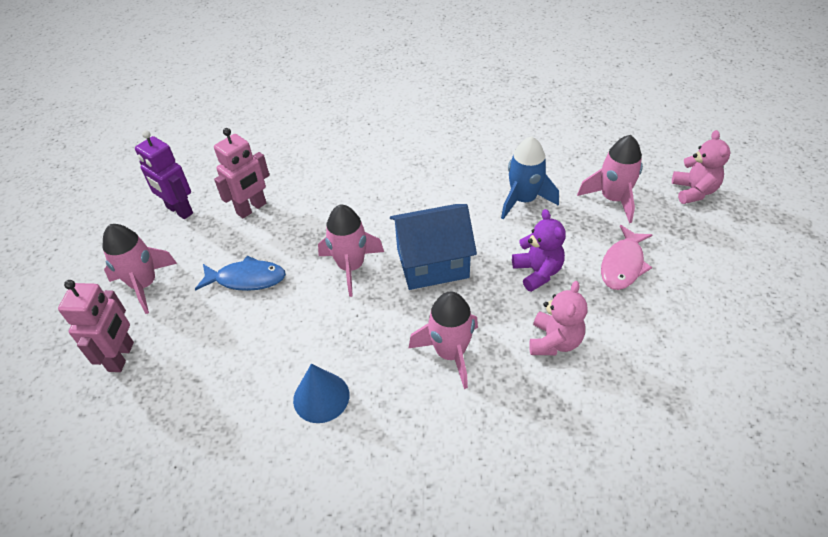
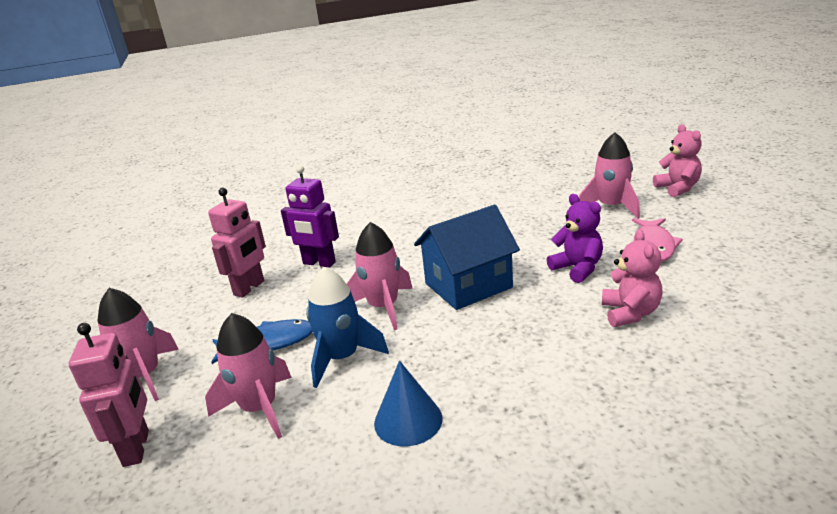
camera: 15 degrees left, 20 degrees down
(179, 210) = (164, 307): purple robot -> purple robot (319, 263)
(450, 353) = (530, 347): pink rocket -> pink rocket (259, 408)
(523, 200) = (529, 224): blue rocket -> blue rocket (342, 358)

